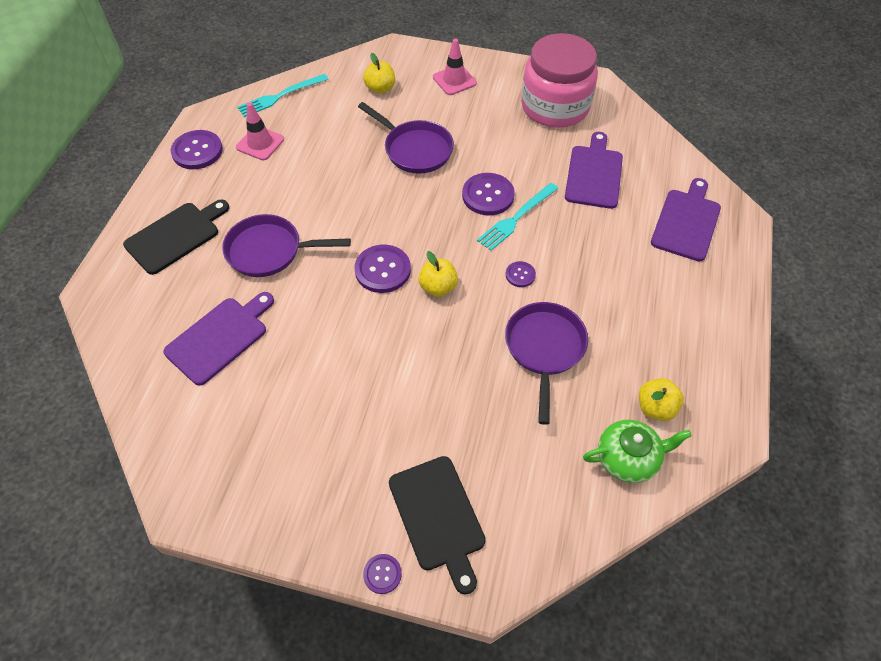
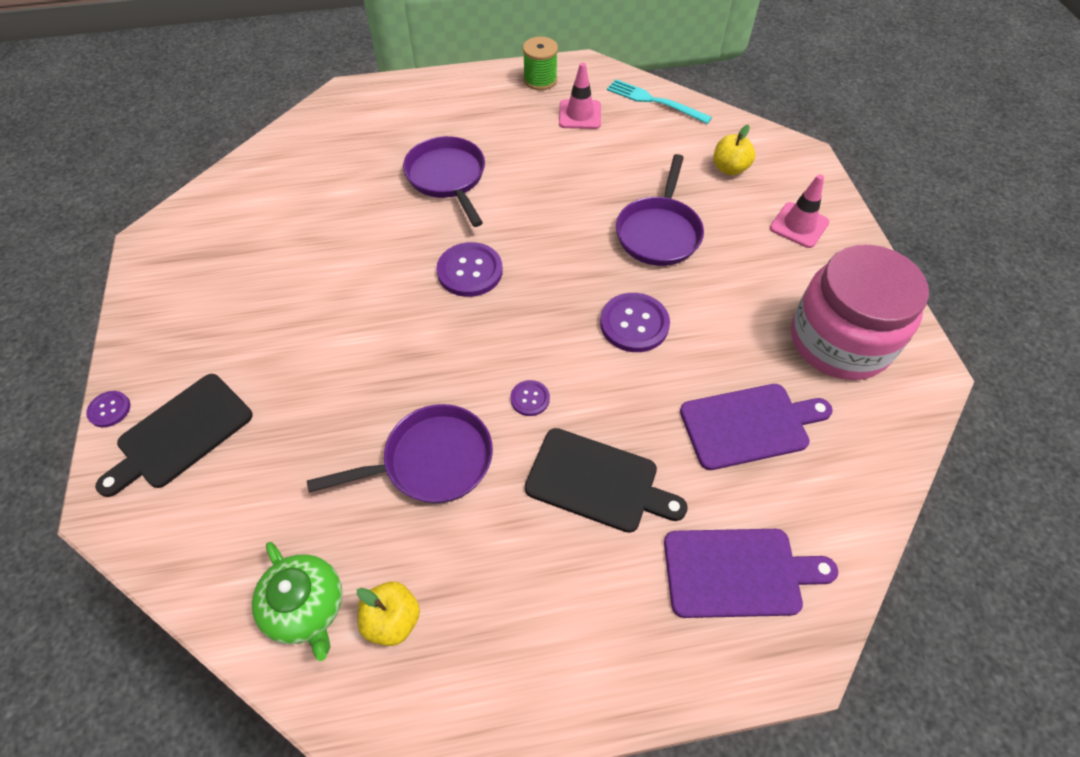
camera: 65 degrees right, 0 degrees up
(175, 236) = (431, 111): black cutting board -> black cutting board (597, 481)
(197, 151) = (540, 80): purple button -> green spool
(220, 338) = (330, 188): purple cutting board -> none
(438, 287) = (471, 327): yellow apple -> none
(516, 218) = (617, 364): turquoise fork -> none

